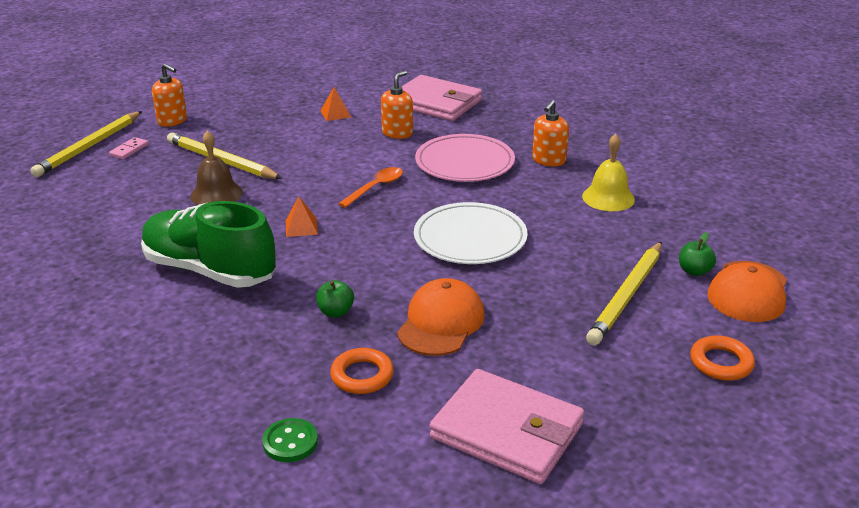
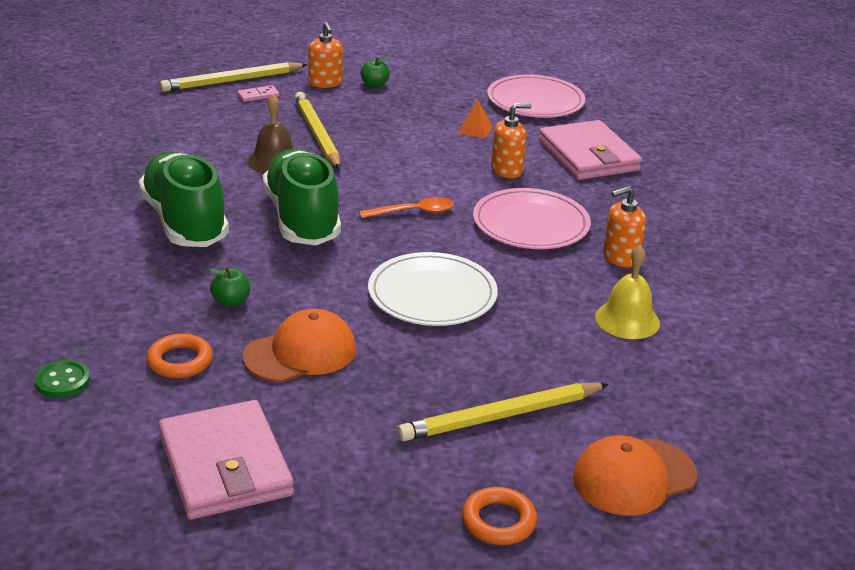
camera: 35 degrees right, 0 degrees up
(301, 227) = (302, 219): orange pyramid -> green shoe
(349, 79) = (535, 101): none -> pink plate
(694, 271) = (607, 429): green apple -> green apple (374, 85)

